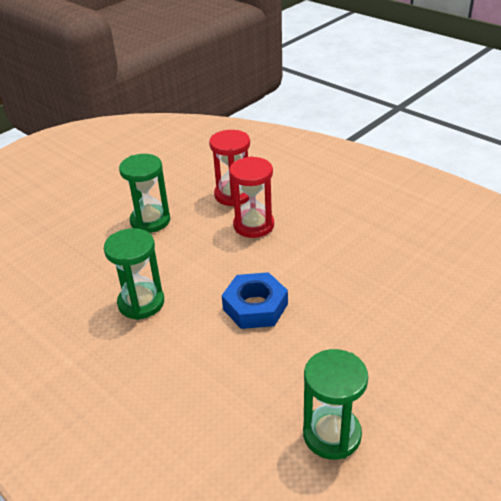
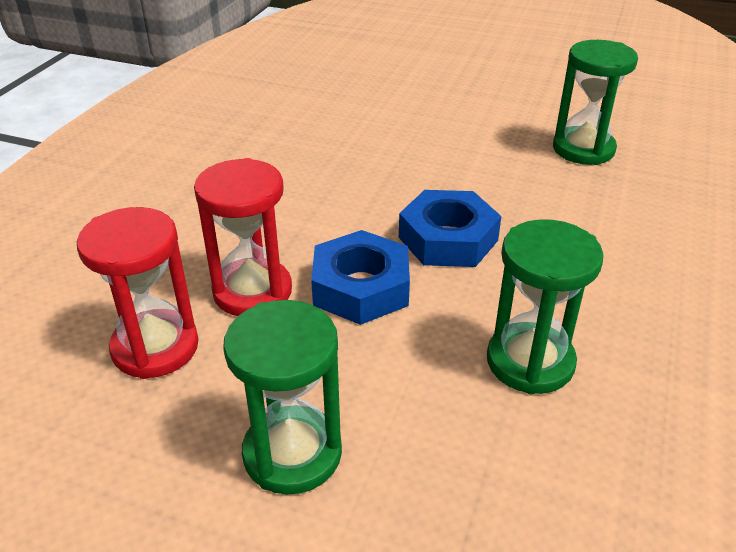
camera: 115 degrees left, 0 degrees up
(234, 261) = (361, 287): none -> blue nut

